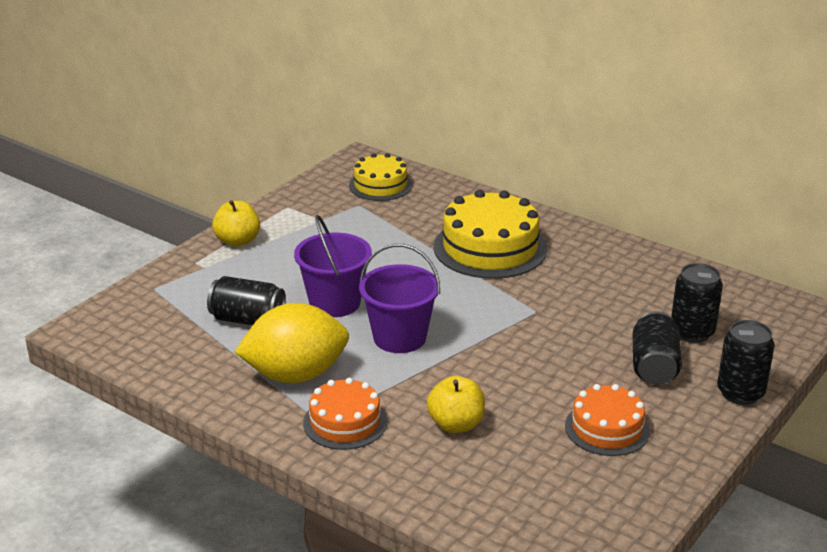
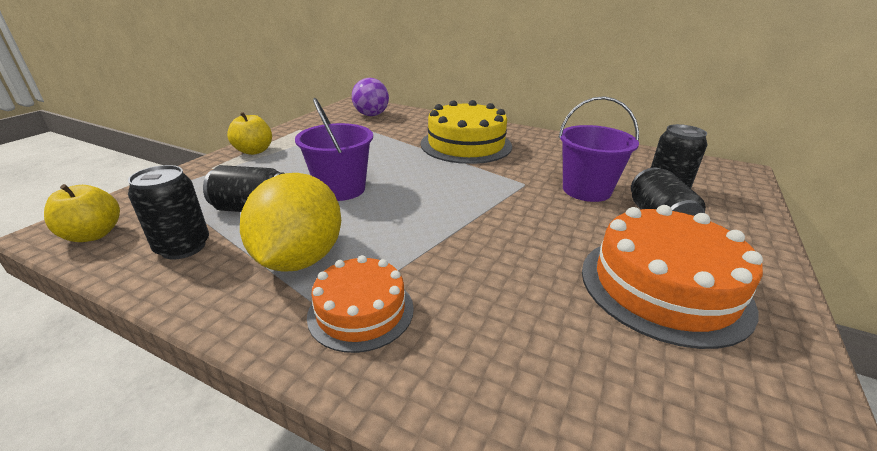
camera: 10 degrees left, 0 degrees up
(295, 375) = (300, 259): yellow lemon -> yellow lemon turned 60 degrees counterclockwise
(380, 185) = (371, 115): yellow cake -> purple ball
(399, 337) = (408, 213): purple bucket -> purple bucket (586, 190)
(456, 424) = (496, 300): yellow apple -> yellow apple (93, 235)
(607, 428) = (663, 287): orange cake -> orange cake, size x1.65
(740, 393) = (757, 237): black can -> black can (183, 247)

